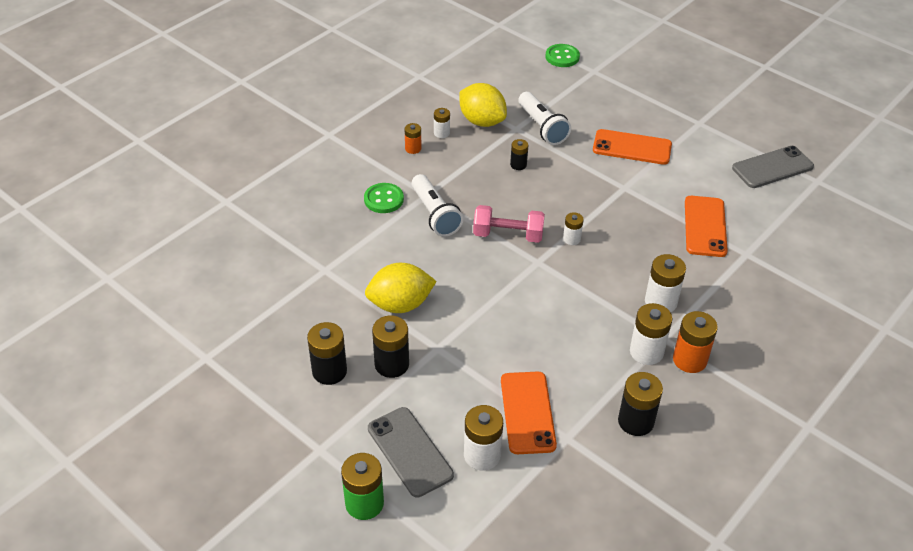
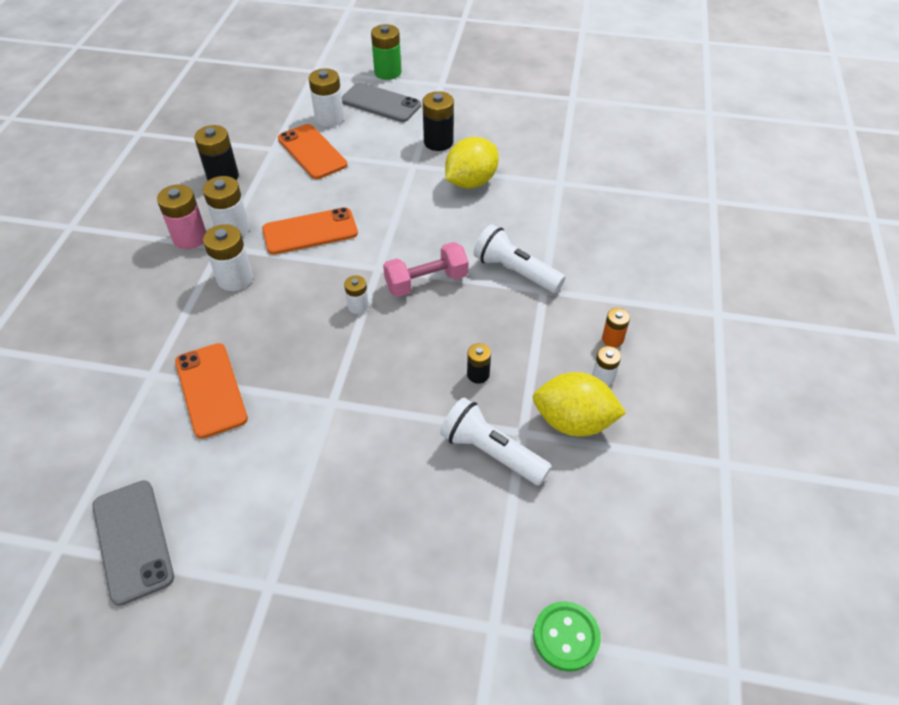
camera: 150 degrees right, 5 degrees up
(329, 371) = (479, 122): black battery -> none
(383, 199) = (579, 265): green button -> none
(632, 147) = (351, 476): orange phone -> orange phone (310, 231)
(689, 360) = (190, 238): orange battery -> pink battery
(772, 167) = (133, 540): grey phone -> grey phone turned 60 degrees counterclockwise

